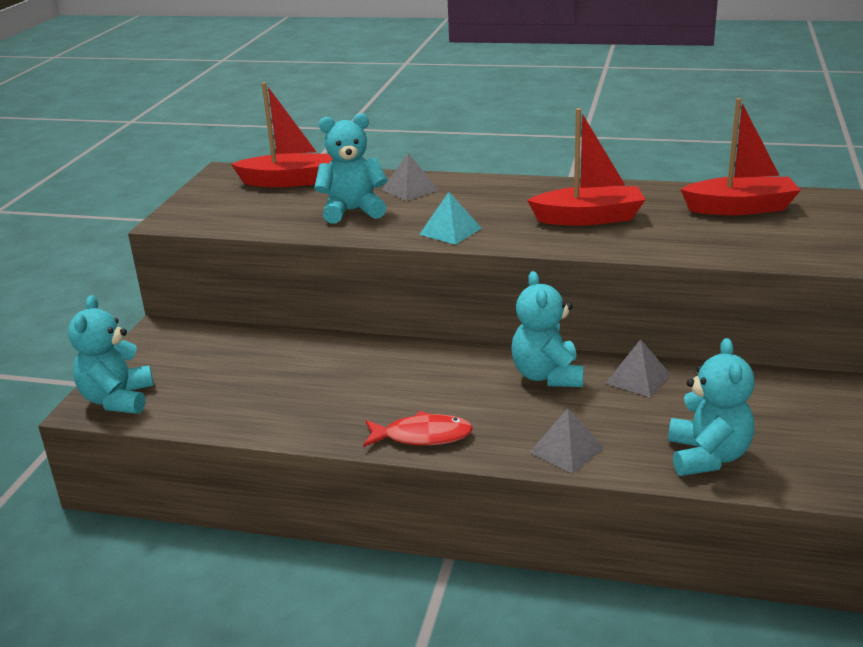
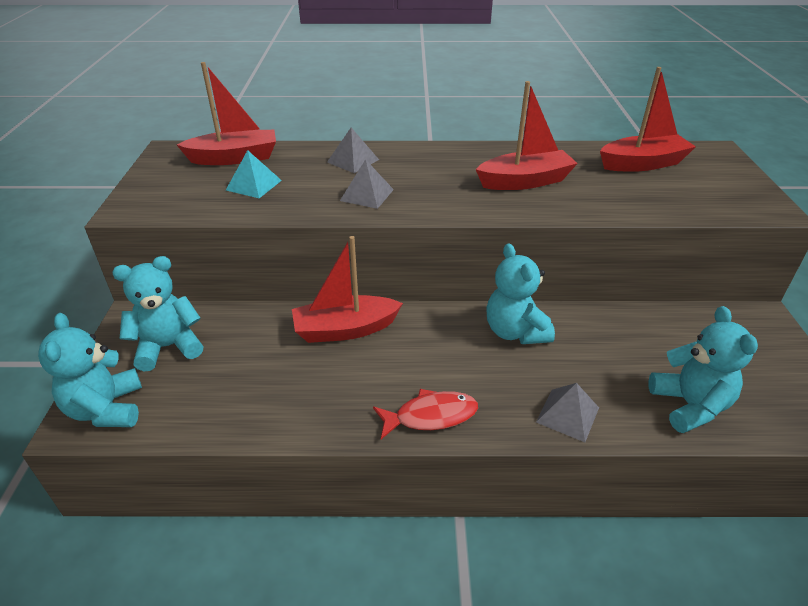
camera: 15 degrees left, 10 degrees up
(352, 211) = (308, 187): turquoise teddy bear -> turquoise teddy bear (168, 347)
(365, 358) = (345, 329): none -> red boat
(450, 231) = (409, 203): turquoise pyramid -> turquoise pyramid (254, 185)
(638, 378) = (592, 326): grey pyramid -> grey pyramid (367, 195)

